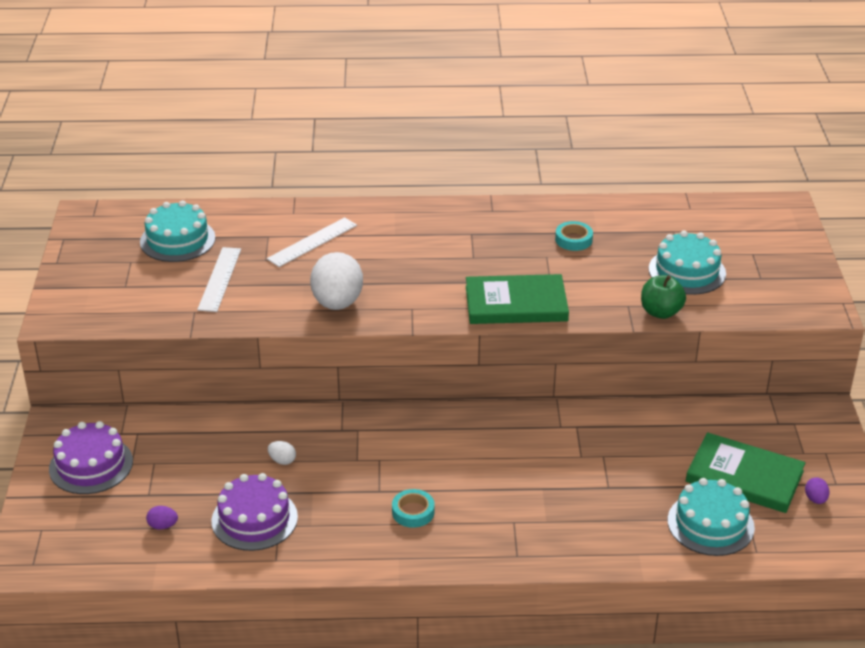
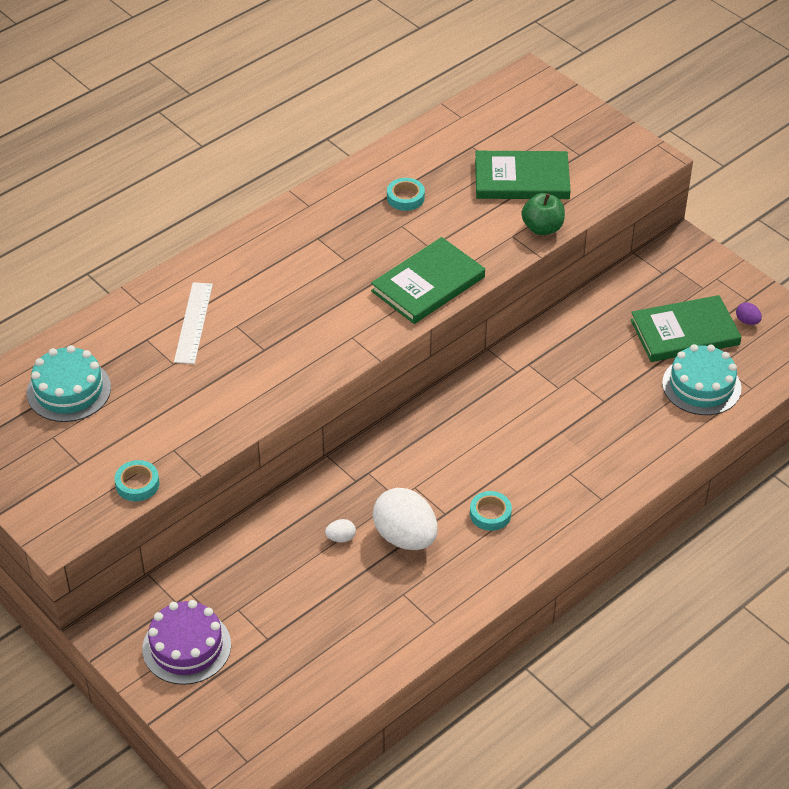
camera: 40 degrees left, 10 degrees up
(143, 318) = (137, 484): none -> turquoise tape
(163, 526) = (313, 656): purple egg -> none
(220, 279) = (157, 406): white ruler -> none
(254, 519) = (378, 601): purple cake -> none
(337, 303) = (286, 368): white egg -> white egg (405, 537)
(687, 271) = (521, 179): turquoise cake -> green book

